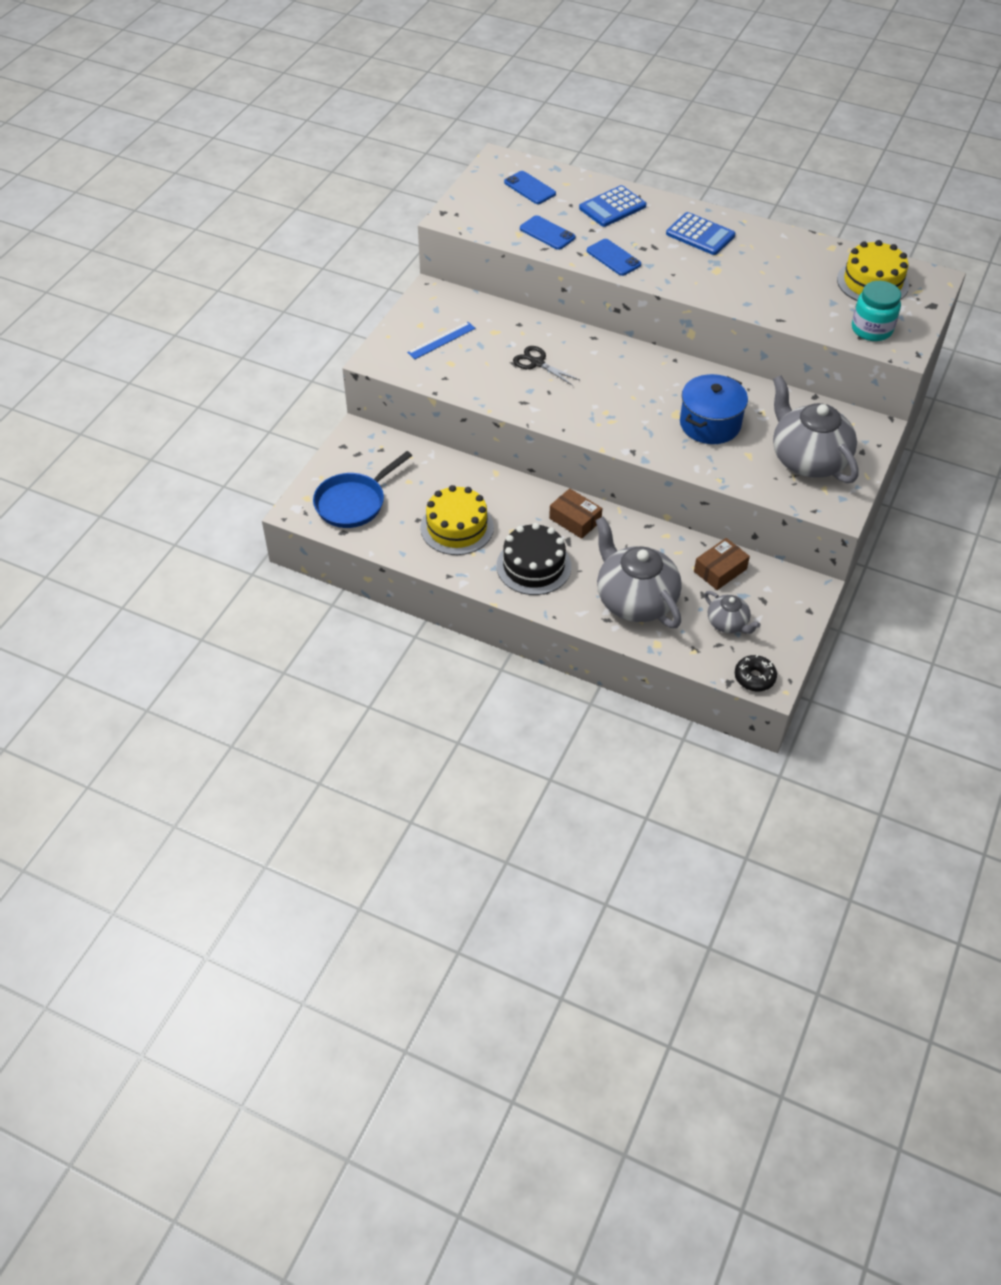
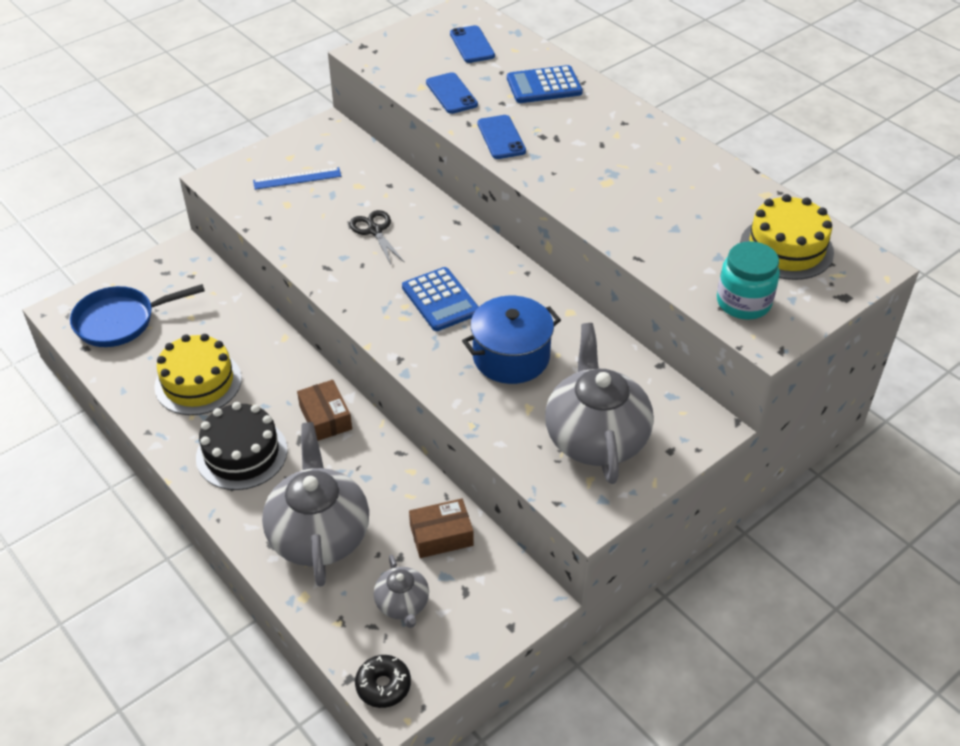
camera: 25 degrees right, 5 degrees down
(700, 235) = (618, 139): blue calculator -> blue calculator (440, 300)

